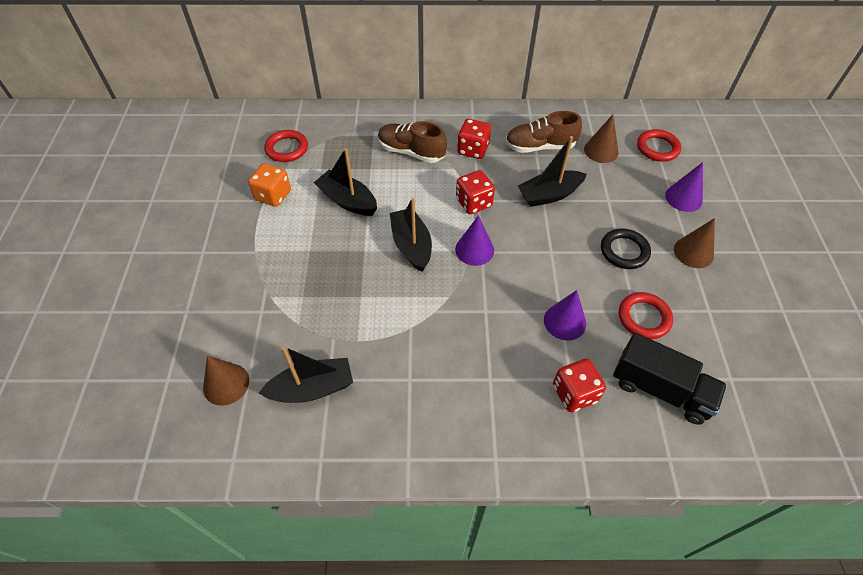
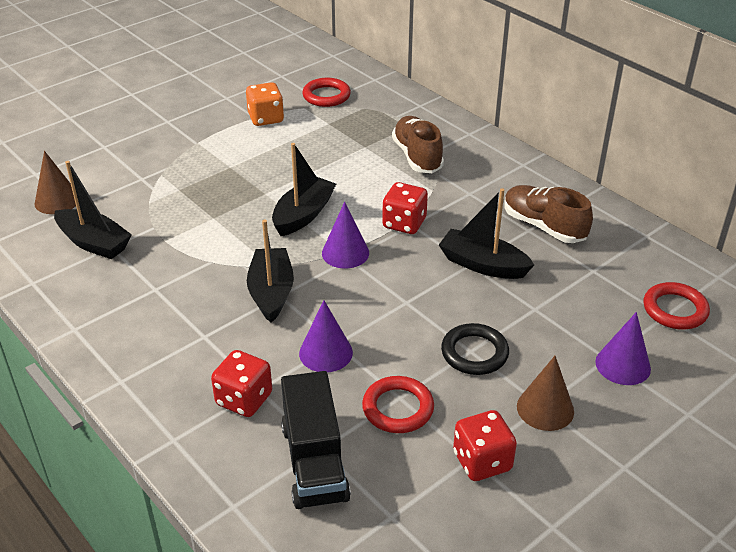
camera: 50 degrees right, 15 degrees down
(348, 201) = (310, 155): black boat -> black boat (271, 292)
(473, 150) = (474, 188): red dice -> red dice (482, 461)
(601, 150) = (603, 270): brown cone -> none

